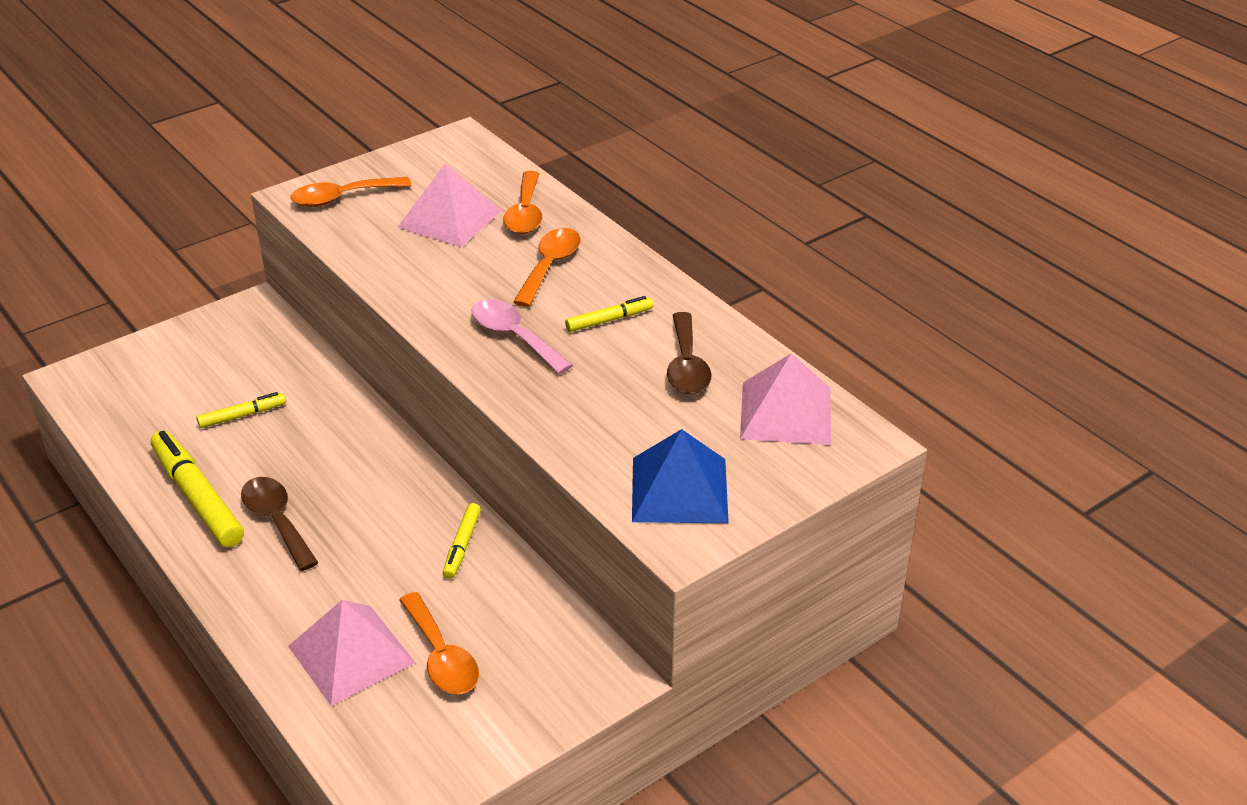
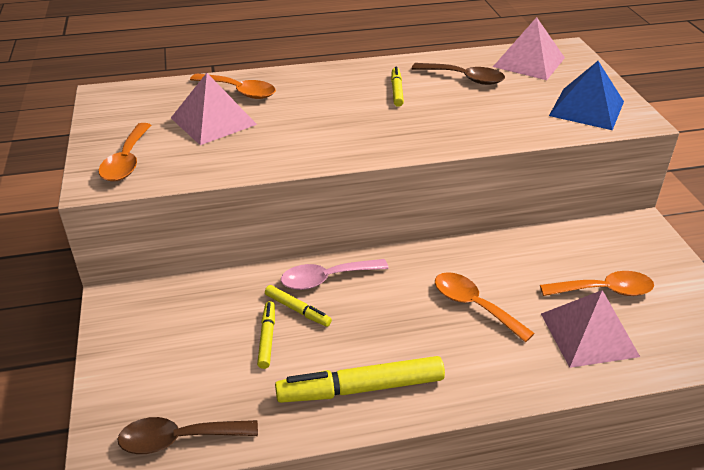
camera: 65 degrees left, 0 degrees up
(277, 521) = (419, 344): brown spoon -> brown spoon (178, 439)
(462, 546) = (495, 255): yellow marker -> yellow marker (297, 310)
(514, 337) = (389, 127): pink spoon -> pink spoon (326, 279)
(550, 266) = (315, 97): orange spoon -> orange spoon (474, 305)

